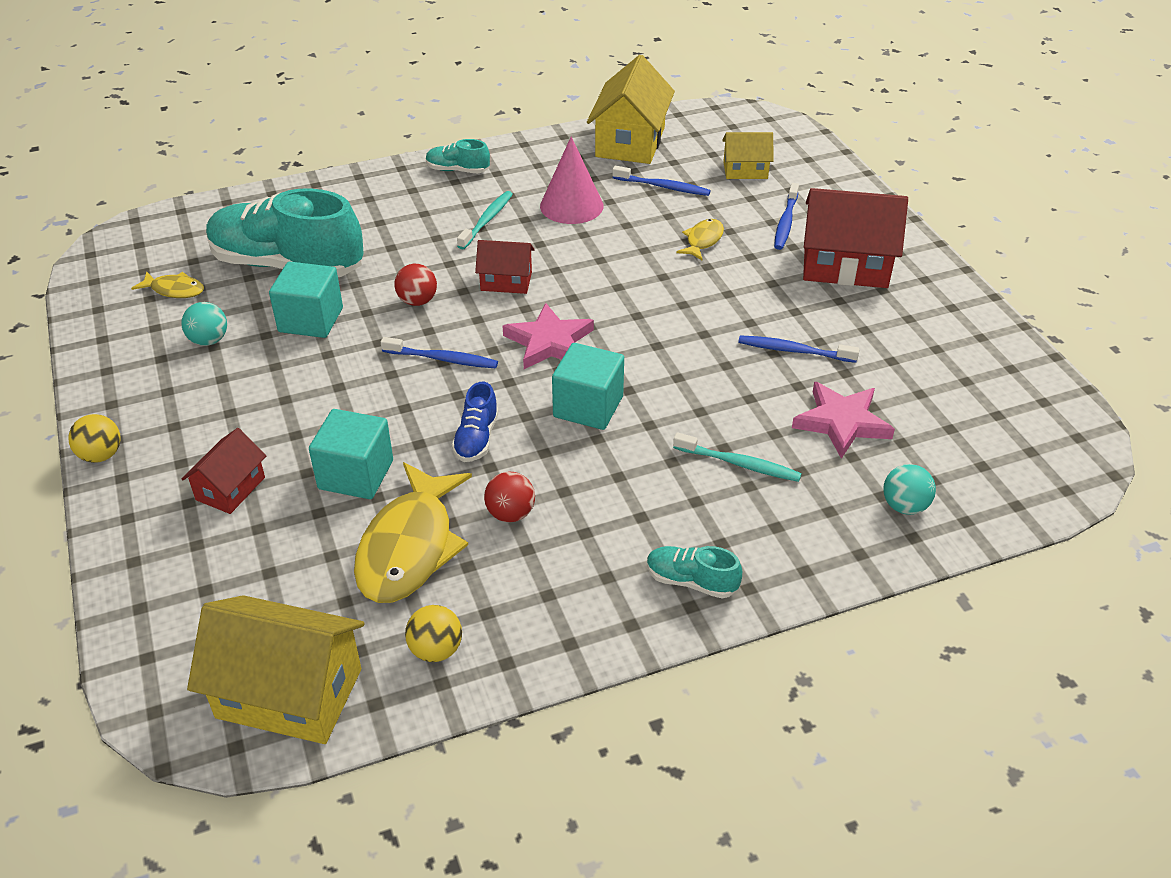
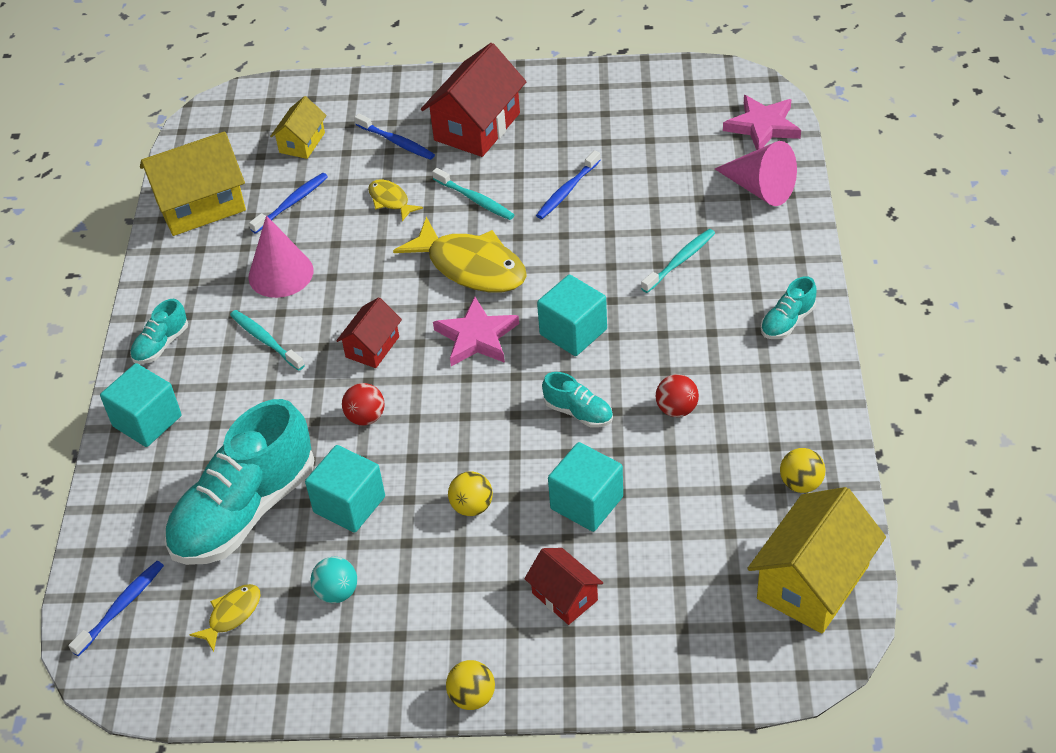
camera: 65 degrees left, 5 degrees up
(329, 396) = (472, 507): none -> yellow ball
(370, 188) = (147, 421): none -> turquoise cube
(410, 547) = (687, 480): yellow fish -> yellow fish (471, 267)
(442, 359) = (461, 415): blue toothbrush -> blue toothbrush (121, 607)
(476, 438) = (578, 412): blue shoe -> turquoise shoe
(630, 142) = (201, 205): yellow house -> yellow house turned 60 degrees counterclockwise
(739, 292) = (475, 199): none -> turquoise toothbrush
(841, 422) = (661, 191): pink star -> pink star (763, 126)
(904, 506) = (760, 188): turquoise ball -> pink cone

